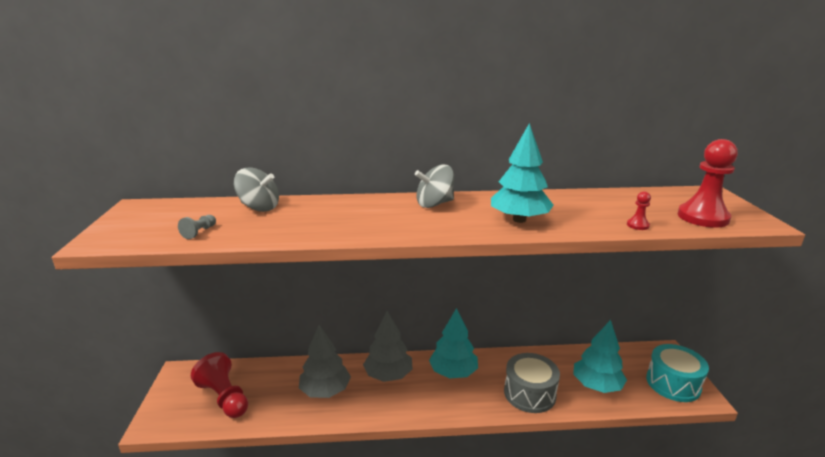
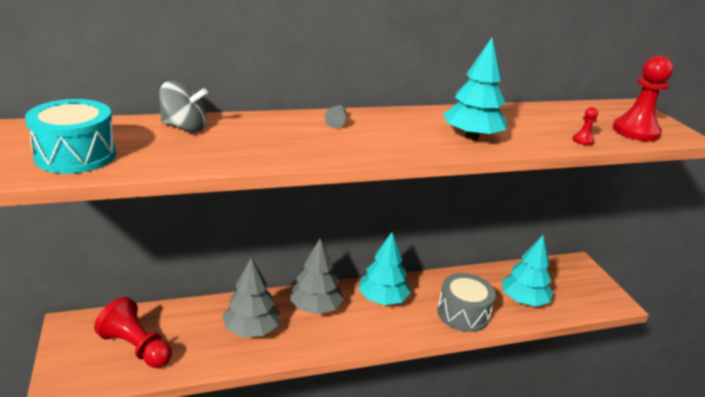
camera: 15 degrees left, 5 degrees up
(199, 232) = (131, 159): grey pawn -> grey pawn (336, 122)
(434, 204) = (378, 121): grey spinning top -> none
(673, 383) = (590, 293): turquoise drum -> turquoise drum (76, 155)

